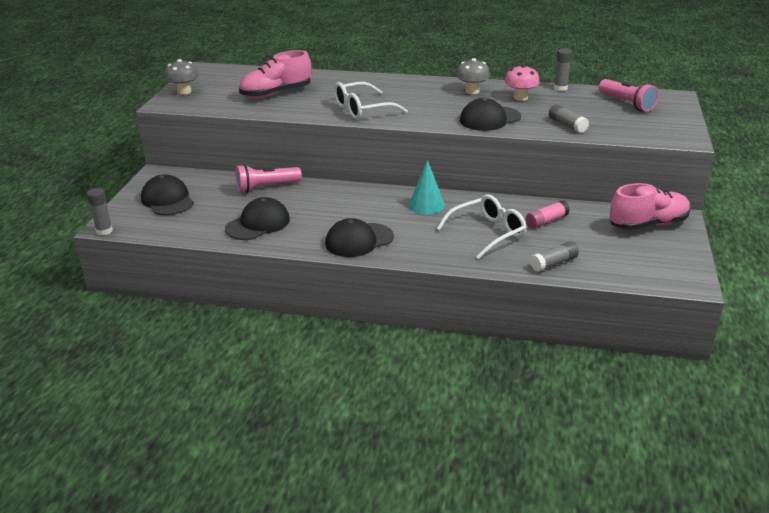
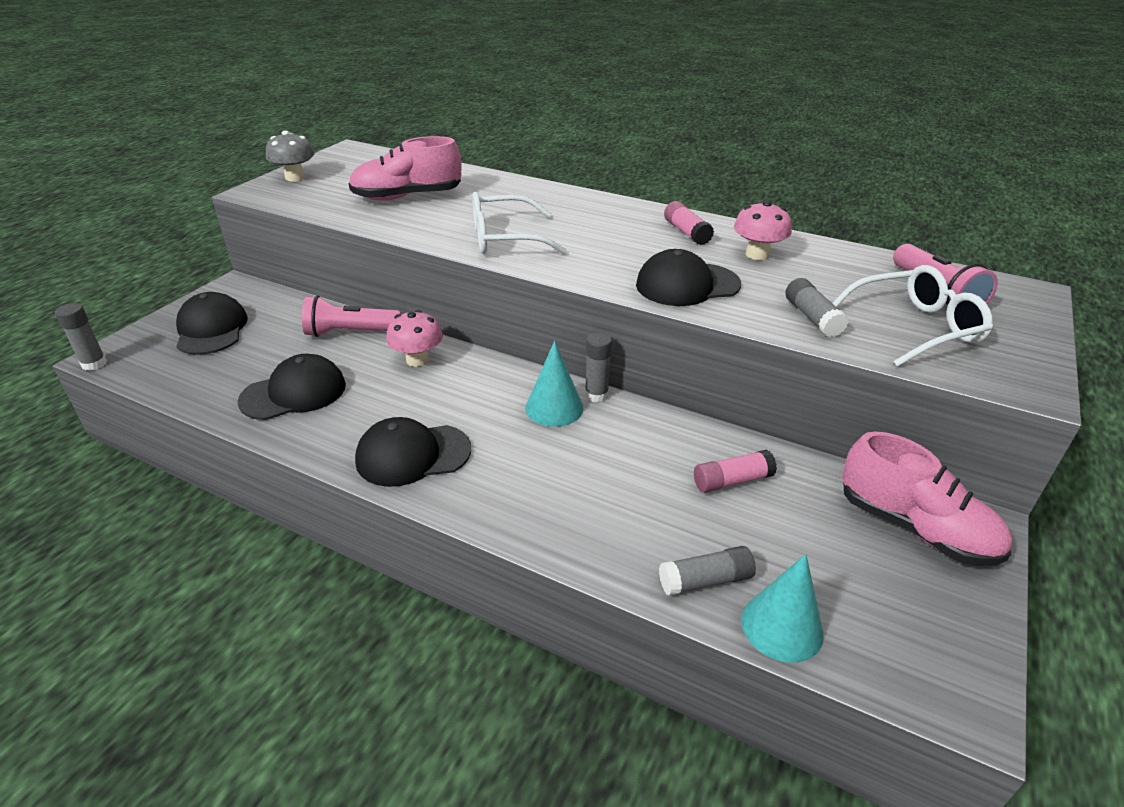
camera: 15 degrees right, 5 degrees up
(323, 195) = (417, 360): none -> pink mushroom
(472, 91) = (686, 232): grey mushroom -> pink glue stick
(487, 233) = (621, 484): white glasses -> white glasses (914, 327)
(560, 88) = (831, 247): grey glue stick -> grey glue stick (596, 395)
(599, 273) = (782, 626): none -> turquoise cone
(648, 224) = (915, 528): pink shoe -> pink shoe turned 45 degrees clockwise

